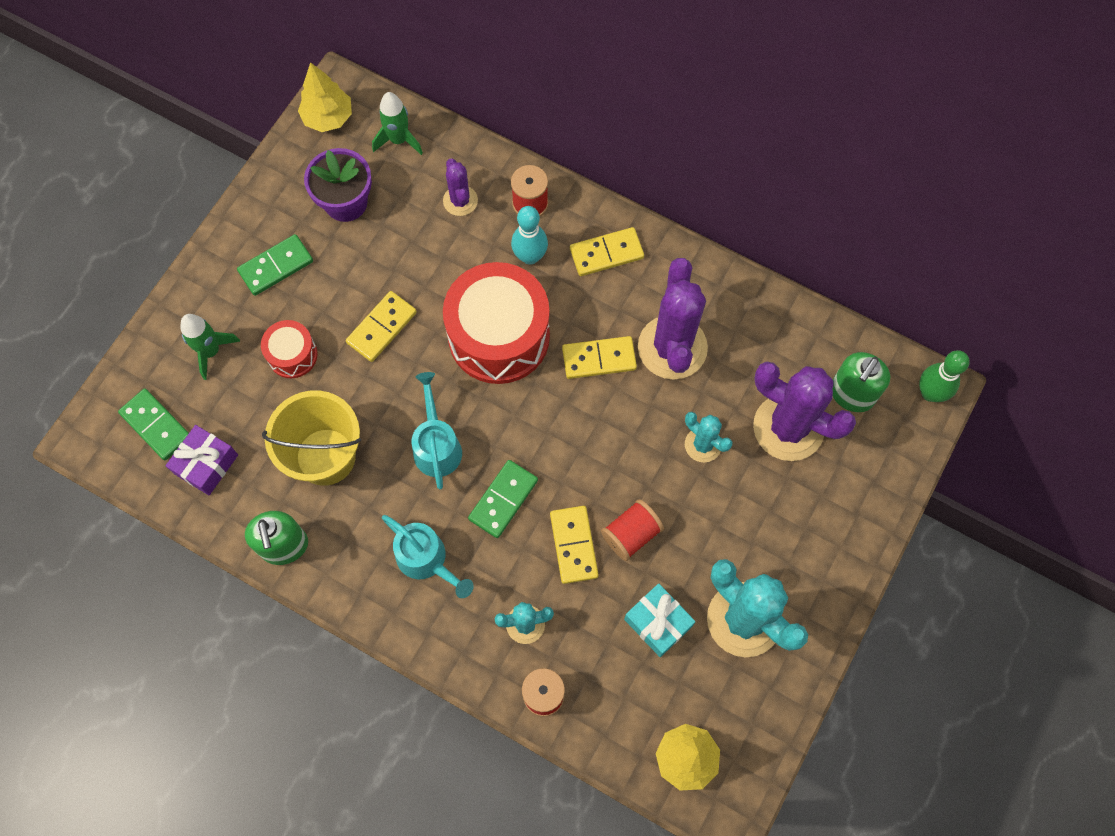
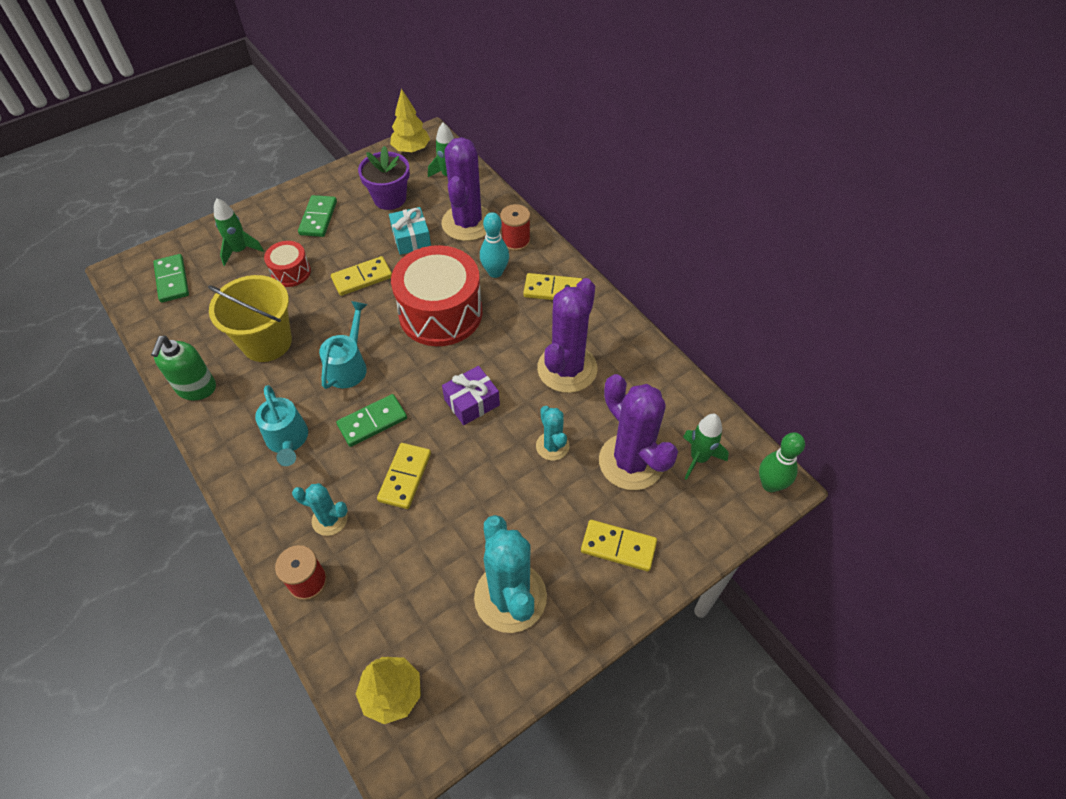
camera: 25 degrees right, 15 degrees down
(206, 464) = (185, 315): purple gift -> purple gift (472, 402)
(276, 266) = (318, 218): green domino -> green domino turned 75 degrees counterclockwise
(460, 201) = (467, 223): purple cactus -> purple cactus, size x1.92
(599, 359) = (505, 355): yellow domino -> yellow domino (618, 546)
(631, 534) = (455, 488): red spool -> none
(658, 623) = (436, 566): turquoise gift -> turquoise gift (411, 238)
(851, 394) = (698, 458): green soap dispenser -> green rocket

